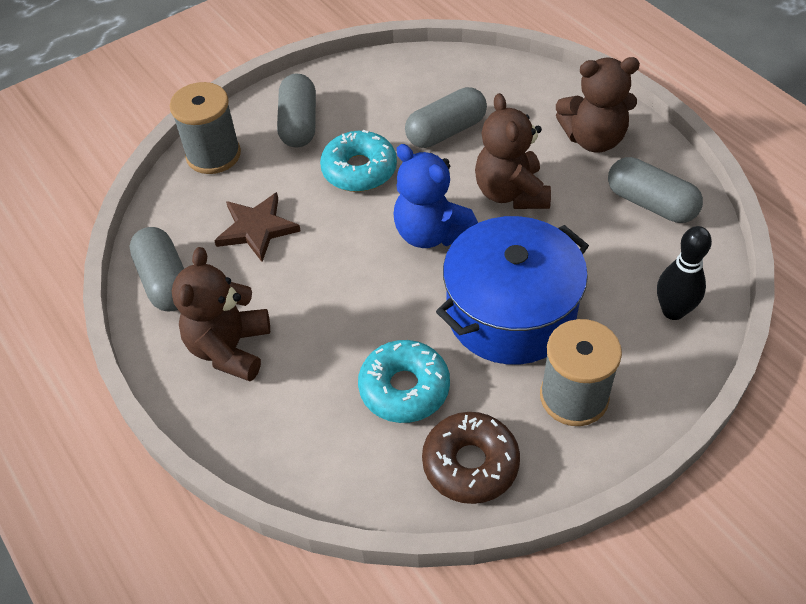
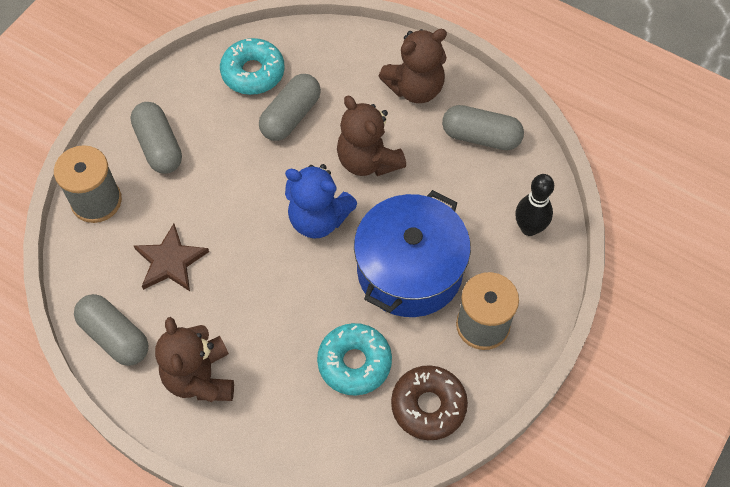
camera: 25 degrees left, 10 degrees up
(359, 170) = (233, 177): turquoise donut -> turquoise donut (253, 72)

